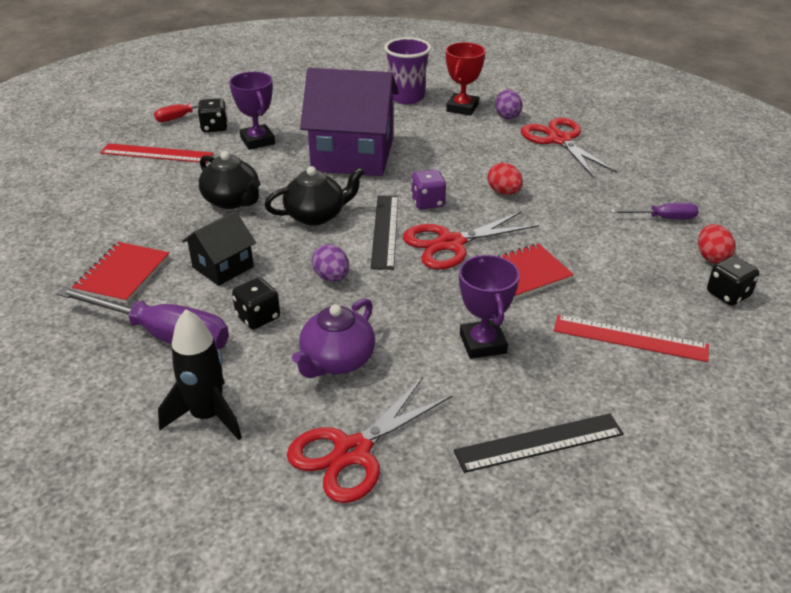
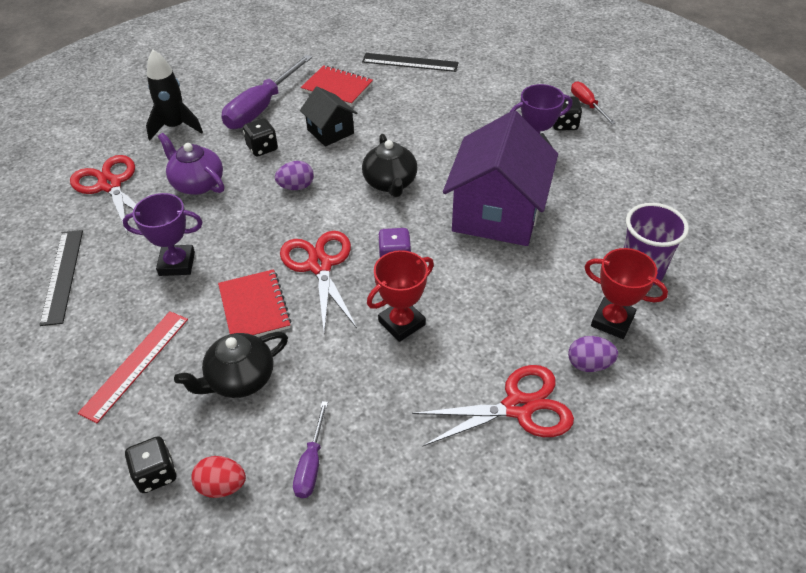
camera: 100 degrees right, 10 degrees up
(157, 153) = (515, 94): red ruler -> none
(232, 201) = (426, 136): black teapot -> black teapot (240, 379)
(385, 231) = (354, 223): black ruler -> black ruler (410, 62)
(504, 192) = (401, 323): red egg -> red trophy

